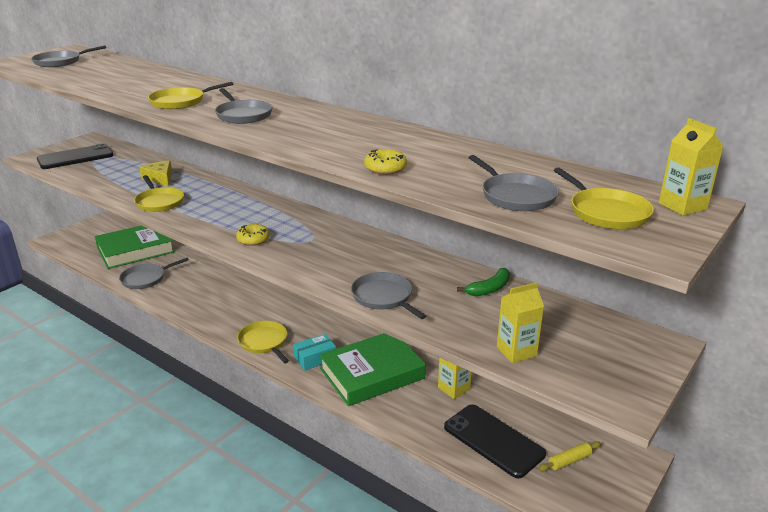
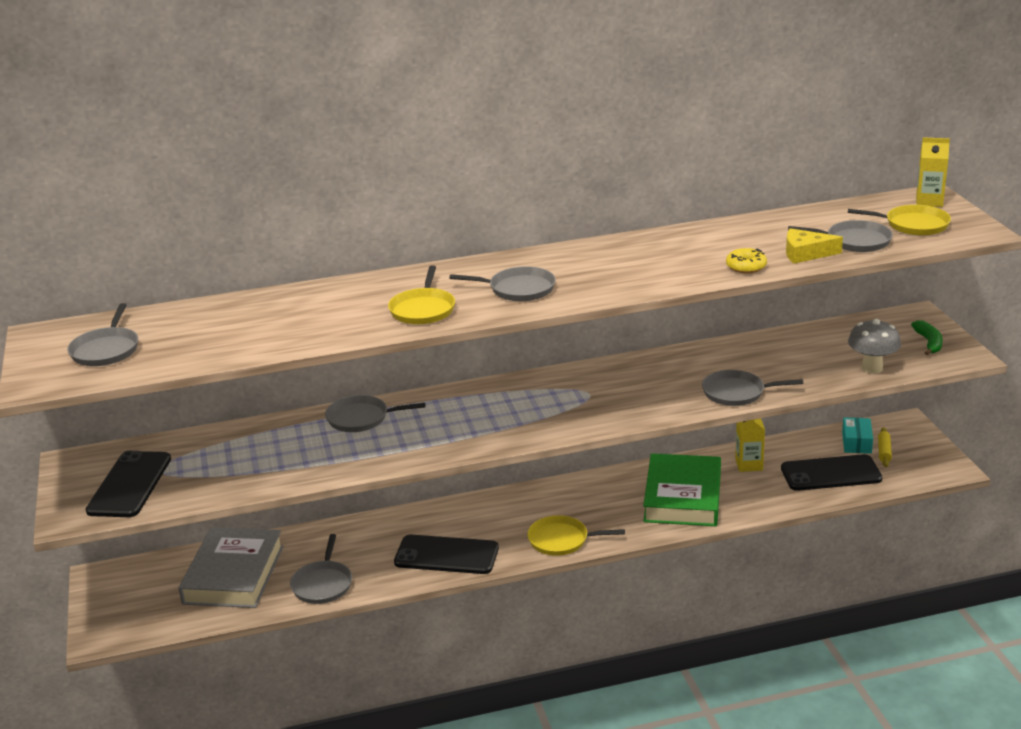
camera: 50 degrees left, 0 degrees up
(135, 250) = (234, 574): green book -> grey book
(159, 202) = (375, 454): yellow pan -> none
(160, 178) = (303, 439): yellow cheese -> yellow cheese (805, 253)
(201, 184) = (361, 418): none -> grey pan
(208, 306) = (446, 555): none -> black phone
(253, 239) = (548, 422): yellow donut -> none
(315, 358) = (624, 519): turquoise box -> turquoise box (856, 442)
(489, 289) = (776, 345): green banana -> green banana (929, 343)
(516, 351) = (872, 368): yellow carton -> grey mushroom

